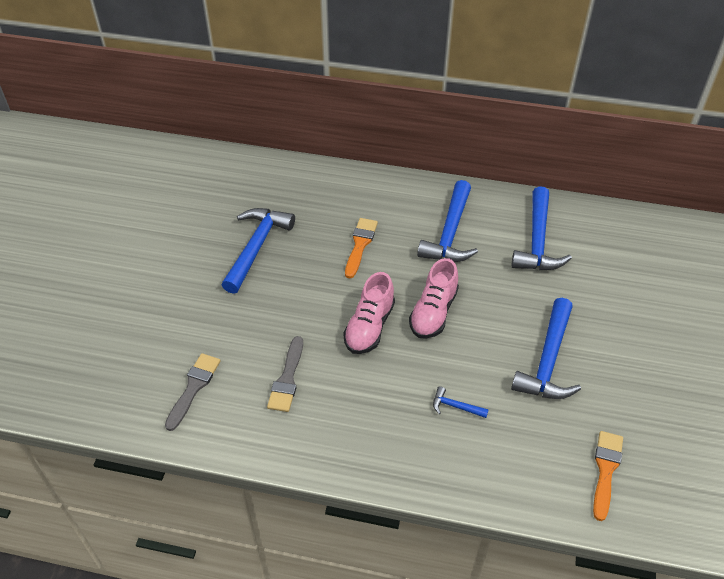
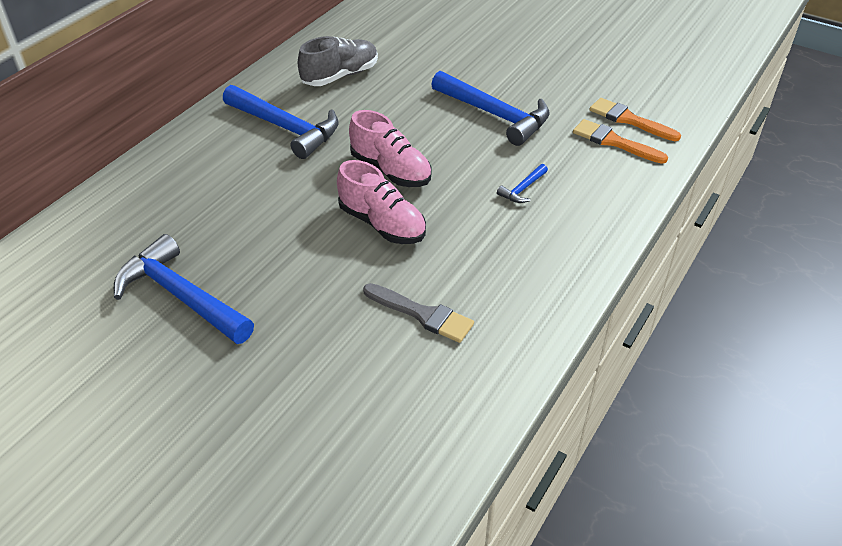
camera: 70 degrees left, 5 degrees down
(193, 388) = (390, 415): grey brush -> none
(360, 245) = (250, 200): orange brush -> orange brush (614, 142)
(537, 241) = (340, 76): blue hammer -> grey shoe

